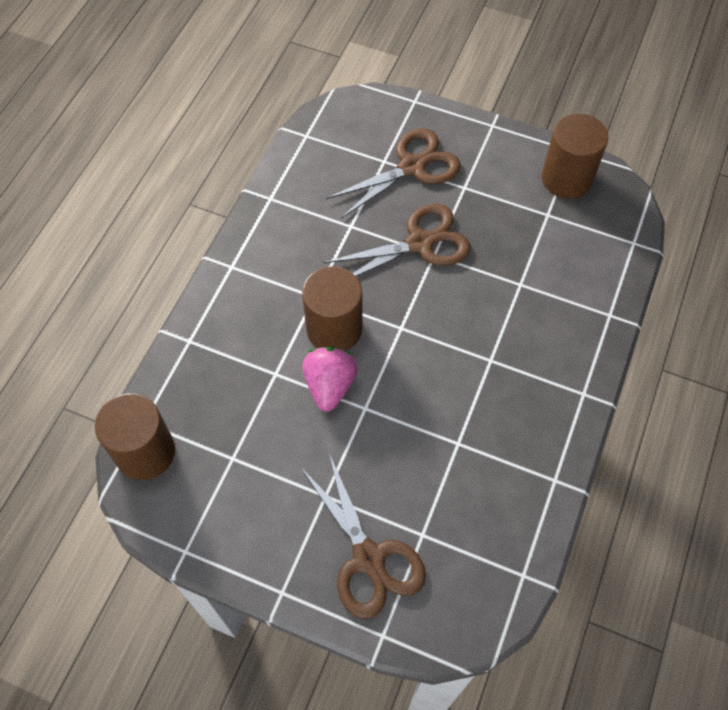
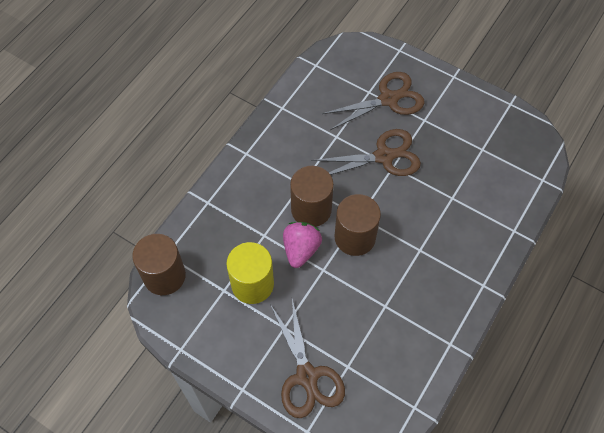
camera: 10 degrees right, 0 degrees up
(271, 443) = (252, 284): none -> yellow cylinder
(566, 178) = (501, 124): brown cylinder -> brown cylinder (355, 237)

